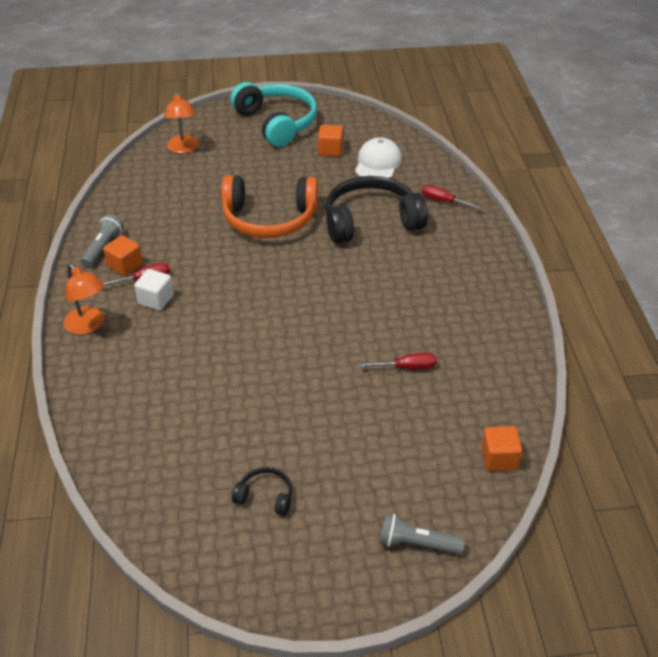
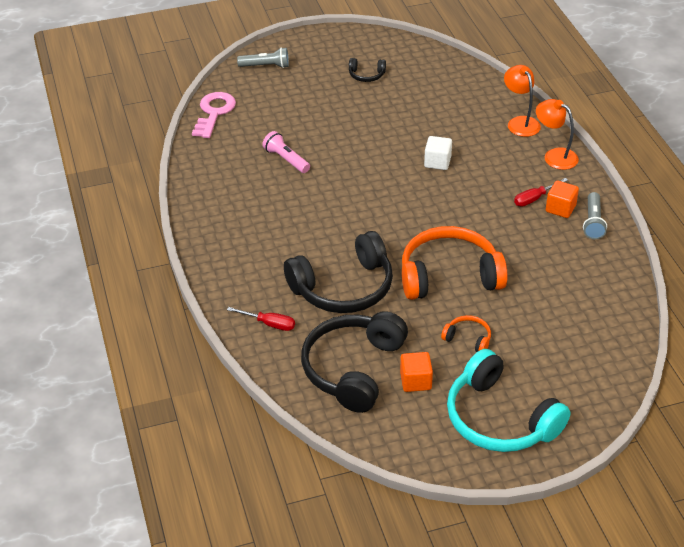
camera: 170 degrees right, 0 degrees up
(156, 300) = (513, 183): white cube -> white cube (437, 162)
(183, 149) = (592, 357): orange lamp -> orange lamp (520, 122)
(276, 171) = (468, 338): none -> orange headphones
(378, 163) = (353, 369): white cap -> black headphones
(407, 367) = (286, 159): red screwdriver -> pink flashlight
(499, 458) = (214, 112): orange cube -> pink key

